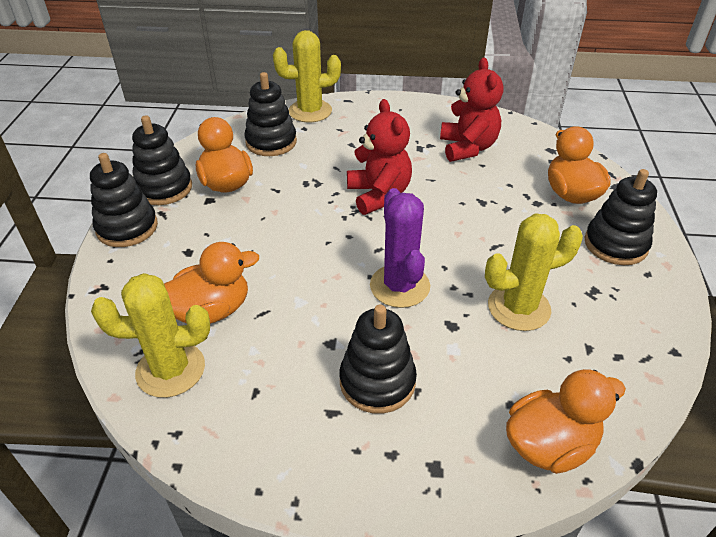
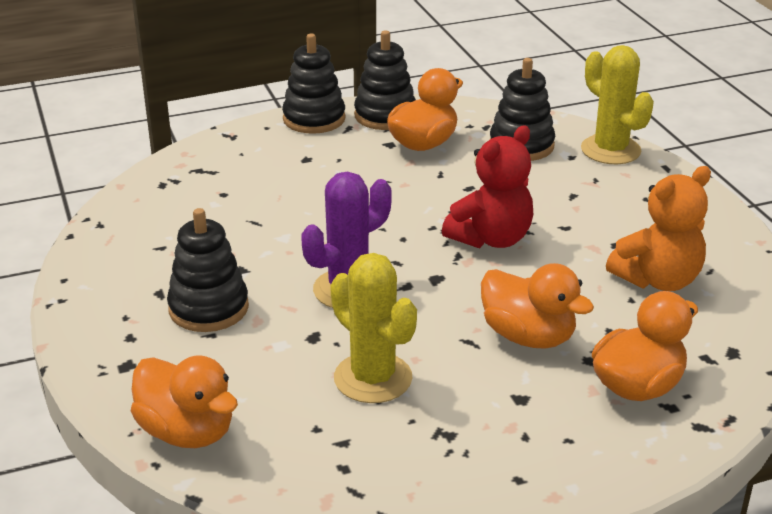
camera: 65 degrees right, 10 degrees down
(170, 370) = (161, 200): yellow cactus -> none
(211, 311) = (239, 195): orange duck -> orange duck (528, 336)
(467, 148) = (658, 280): red teddy bear -> orange teddy bear
(615, 244) = (557, 442): black stacking toy -> none

